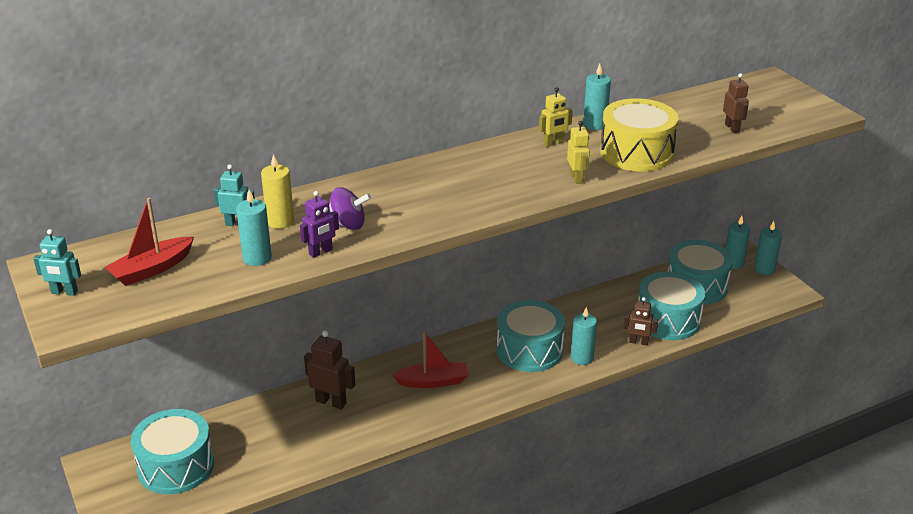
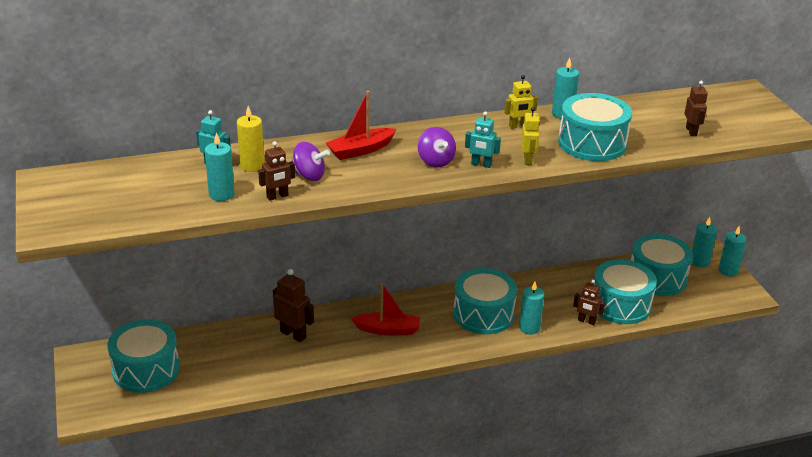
camera: 10 degrees right, 0 degrees up
(64, 292) = (53, 203): turquoise robot -> turquoise robot (481, 164)
(151, 269) = (130, 193): red boat -> red boat (360, 150)
(321, 252) = (277, 196): purple robot -> brown robot
(480, 191) = (435, 161): none -> purple spinning top
(636, 152) = (592, 143): yellow drum -> turquoise drum

